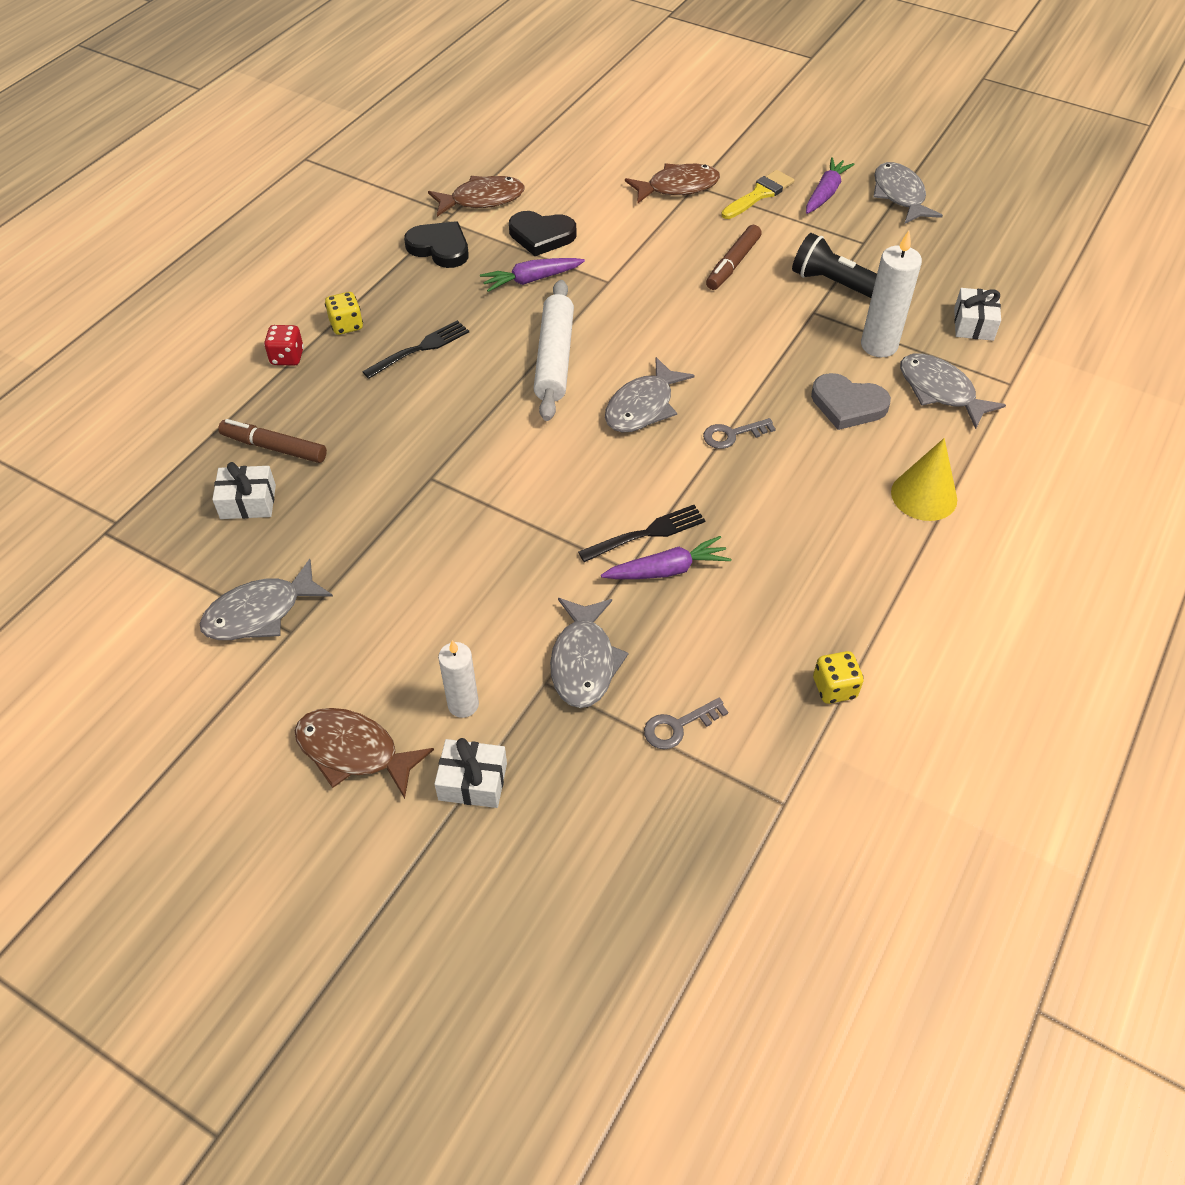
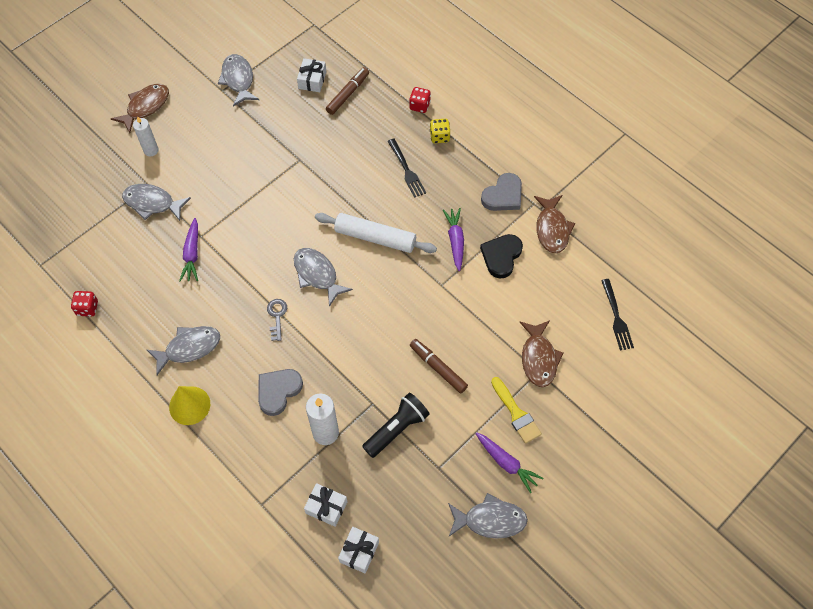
camera: 105 degrees right, 10 degrees up
(440, 248) = (503, 195): black heart -> grey heart
(473, 781) = (110, 147): white gift -> white gift (359, 552)
(647, 533) = (220, 251): black fork -> black fork (616, 317)
(678, 726) = (99, 233): grey key -> none
(834, 688) = (87, 308): yellow dice -> red dice
(940, 391) = (270, 454): grey fish -> grey fish (189, 348)

